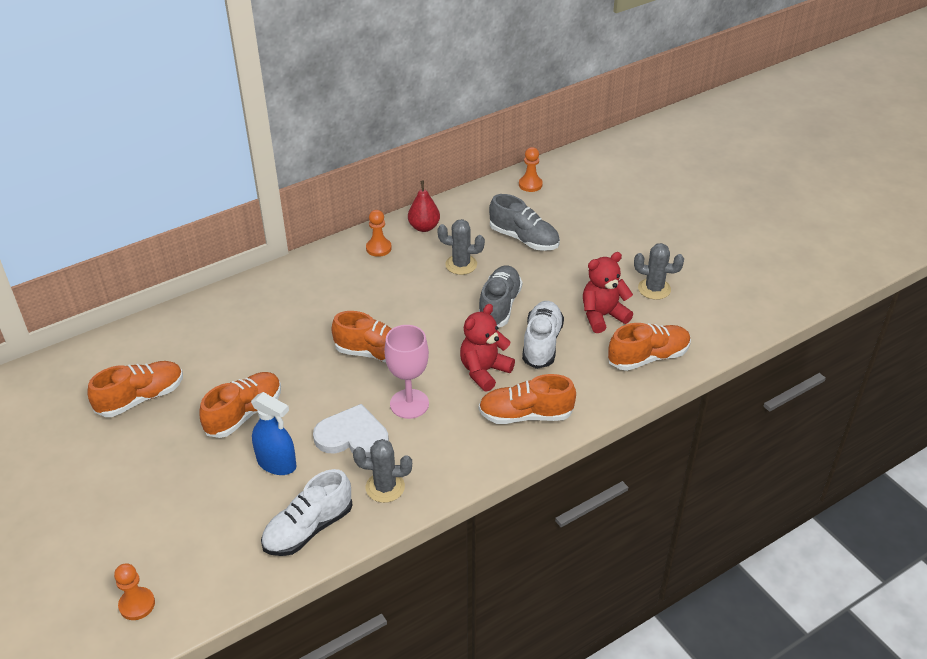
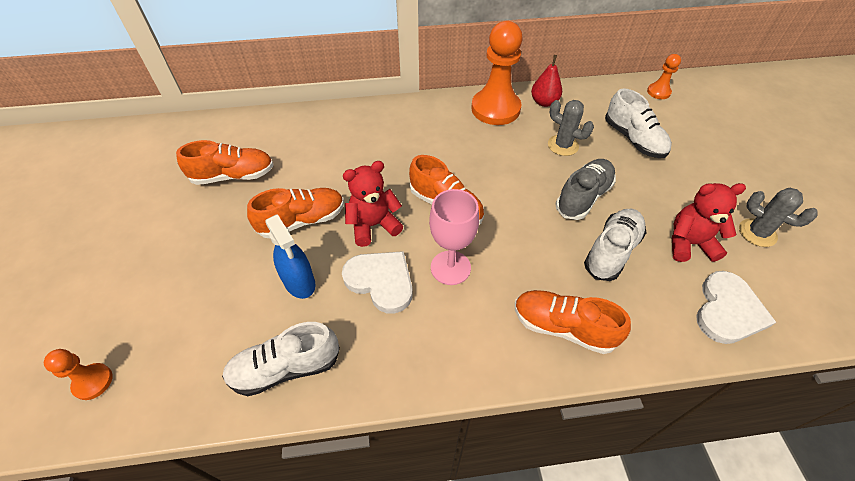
camera: 25 degrees right, 10 degrees up
(378, 248) = (495, 109): orange pawn -> orange pawn, size x2.10
(385, 487) = (381, 352): grey cactus -> none
(484, 371) = (539, 260): red teddy bear -> red teddy bear (373, 225)
(524, 239) = (633, 139): grey shoe -> white shoe
(648, 357) = (728, 310): orange shoe -> white heart

